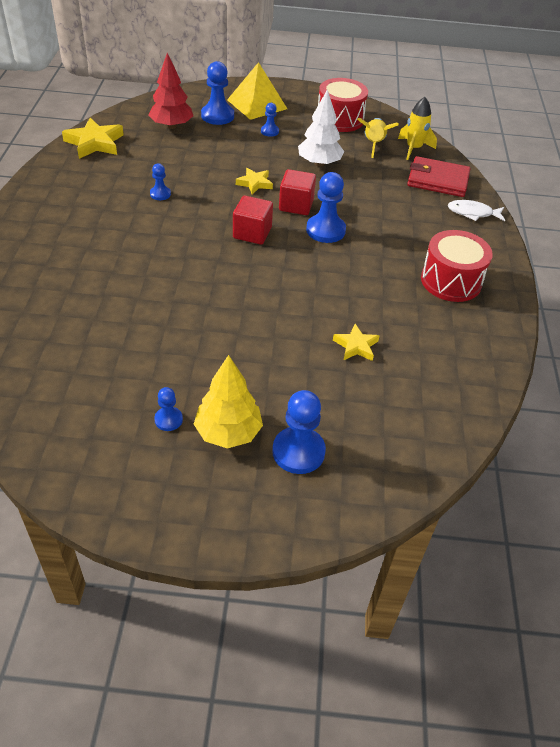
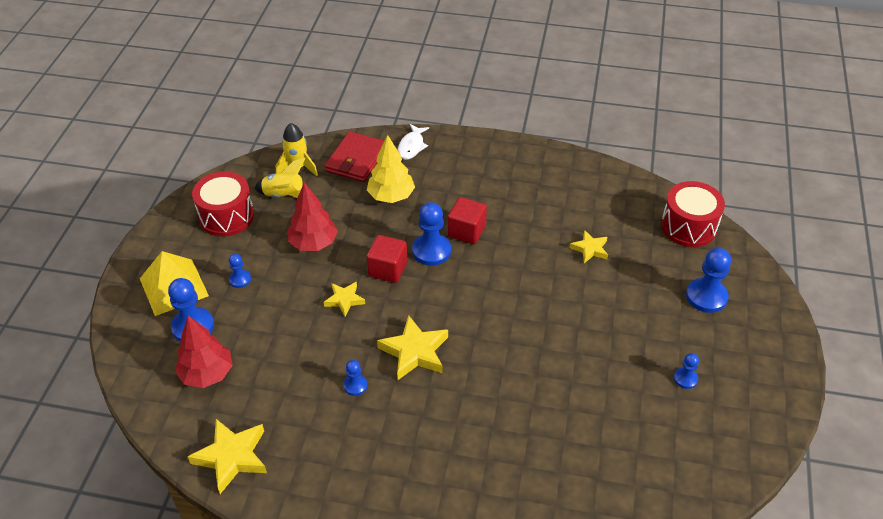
camera: 80 degrees left, 0 degrees up
(198, 224) = (414, 352): none -> yellow star
(228, 432) = (693, 339): yellow tree -> yellow tree (391, 196)
(252, 233) = (432, 307): red cube -> red cube (466, 231)
(319, 163) = (313, 243): white tree -> red tree
(451, 281) = (507, 178): red drum -> red drum (688, 226)

